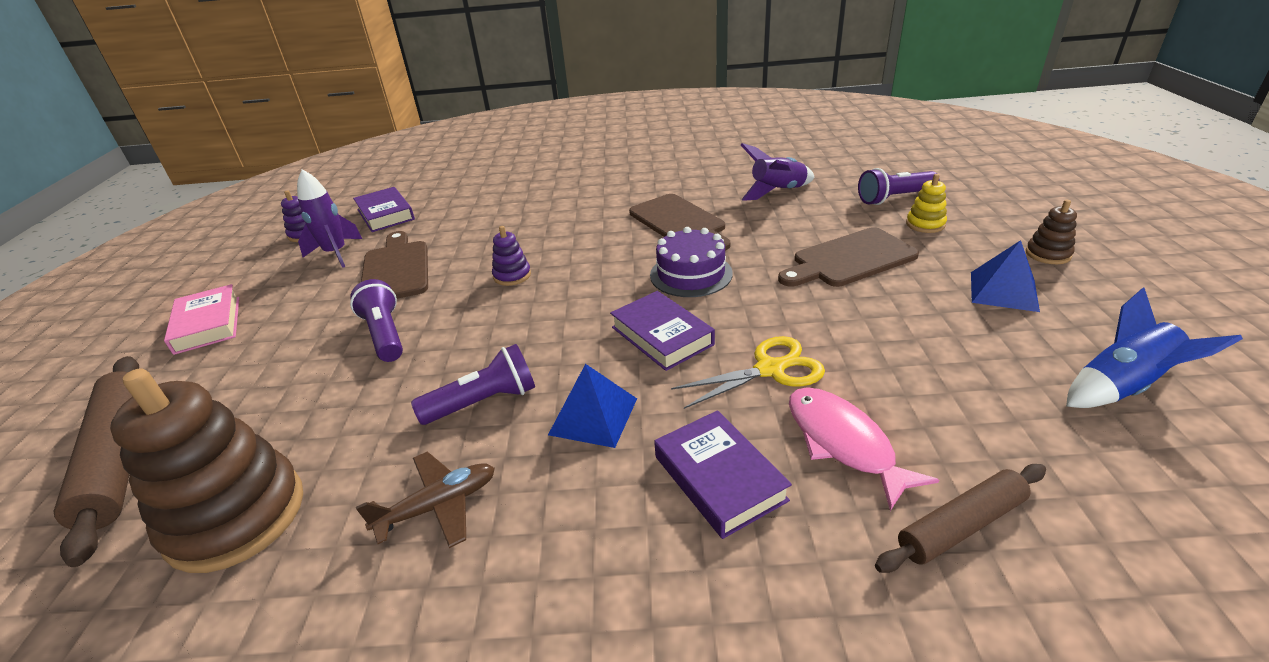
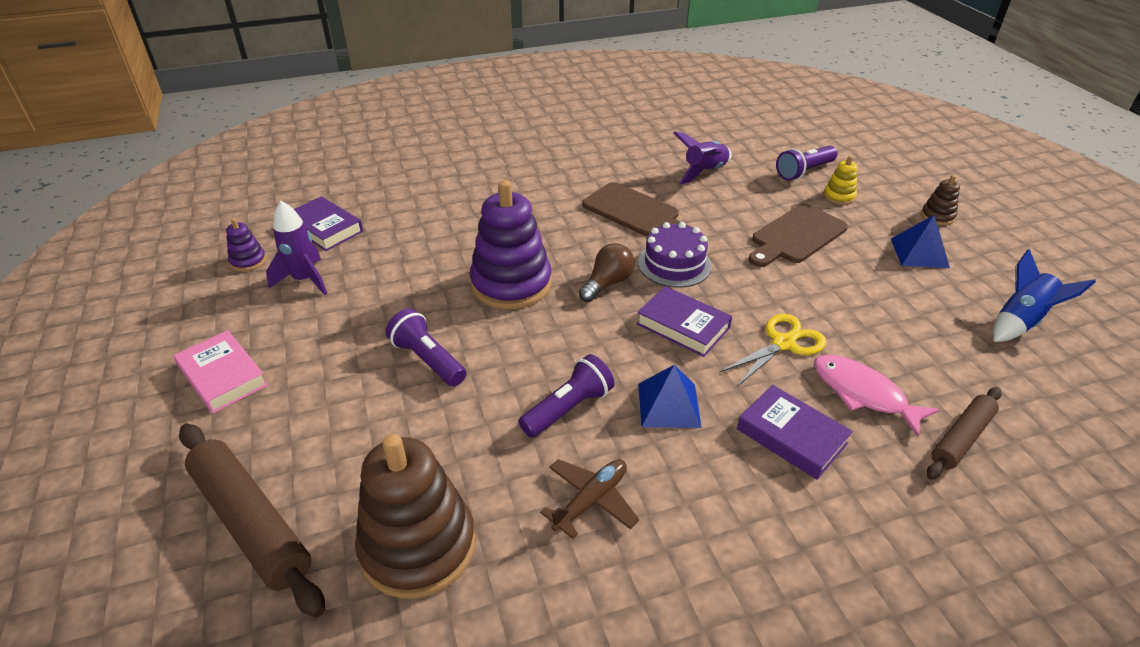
camera: 20 degrees left, 5 degrees up
(396, 269) = (386, 291): brown cutting board -> none
(512, 275) = (511, 284): purple stacking toy -> purple stacking toy, size x2.23
(607, 285) = (607, 283): none -> brown light bulb

